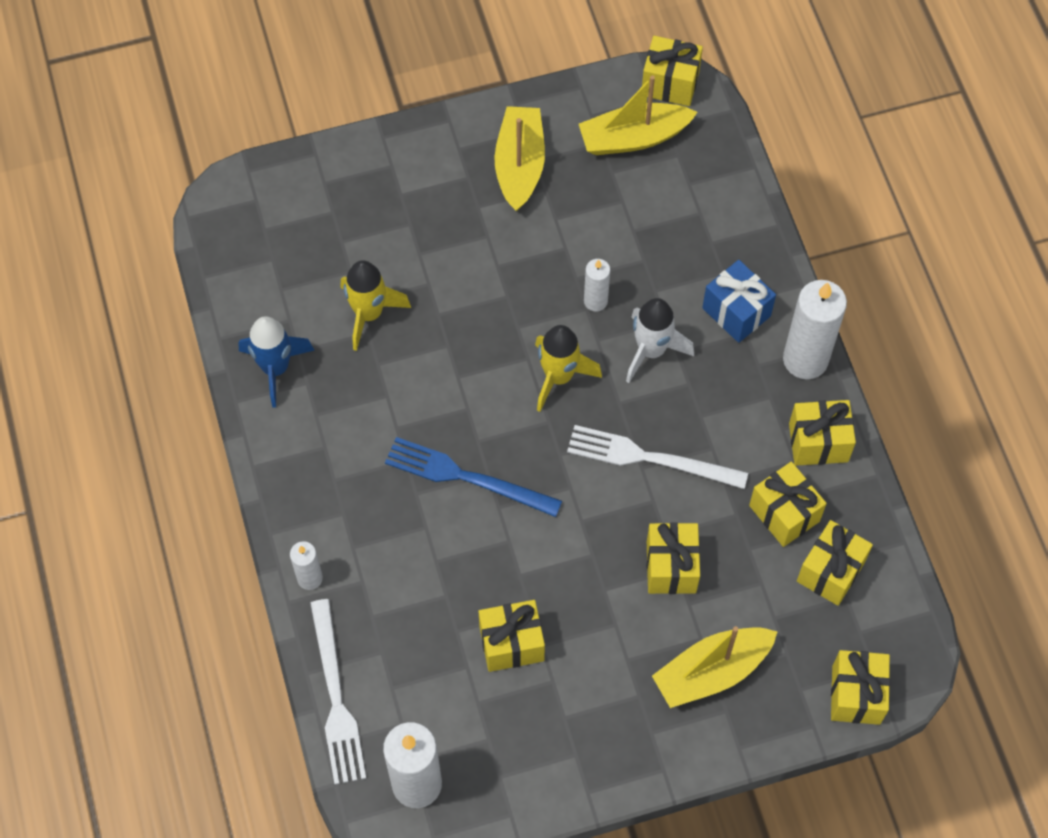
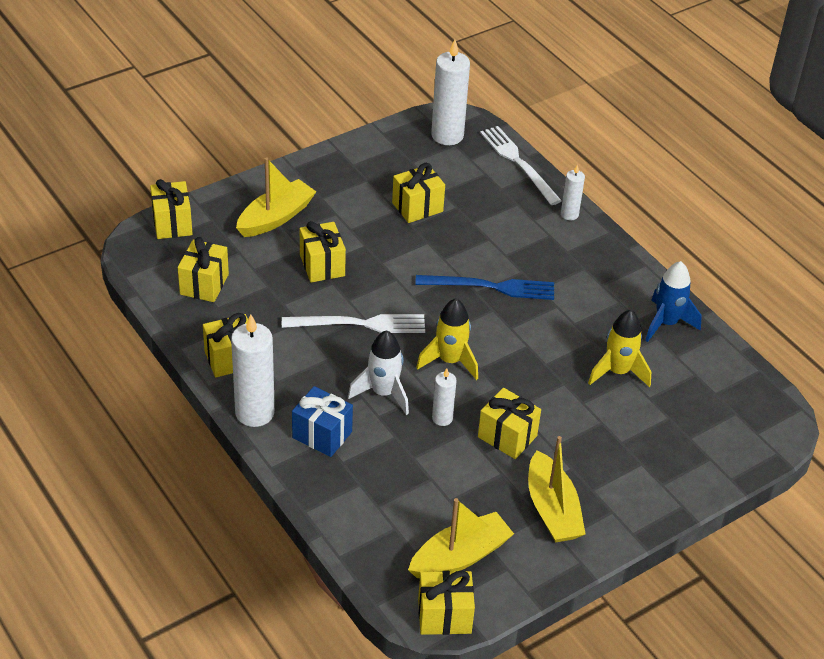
camera: 160 degrees right, 20 degrees down
(784, 513) = (247, 311): yellow gift -> yellow gift (507, 436)

